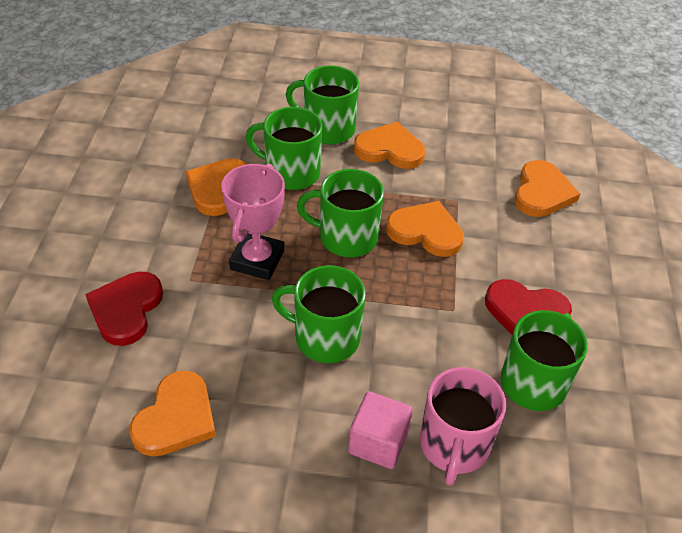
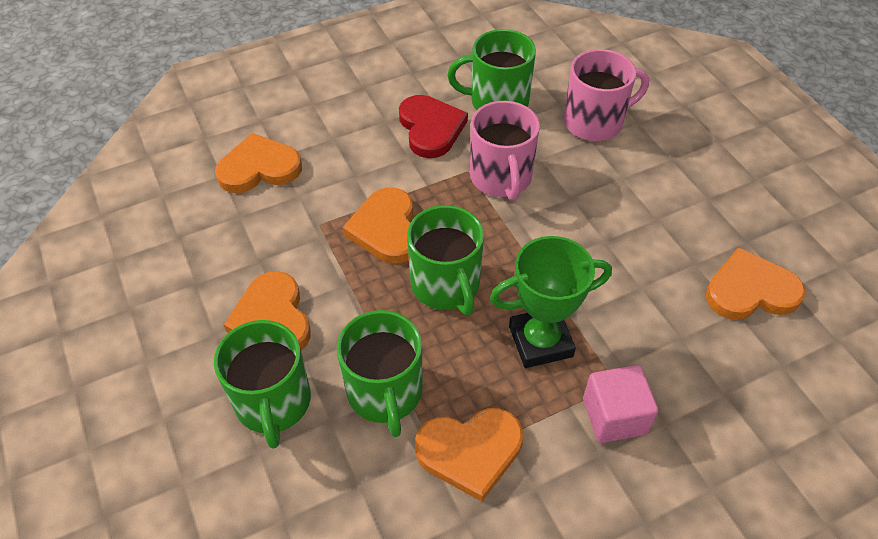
camera: 120 degrees left, 5 degrees up
(126, 309) = (702, 412): red heart -> none
(257, 260) = (540, 341): pink trophy -> green trophy
(325, 337) = (577, 238): green mug -> none
(378, 442) = (635, 161): pink cube -> pink cube (614, 416)
(430, 327) = (501, 178): none -> pink mug

